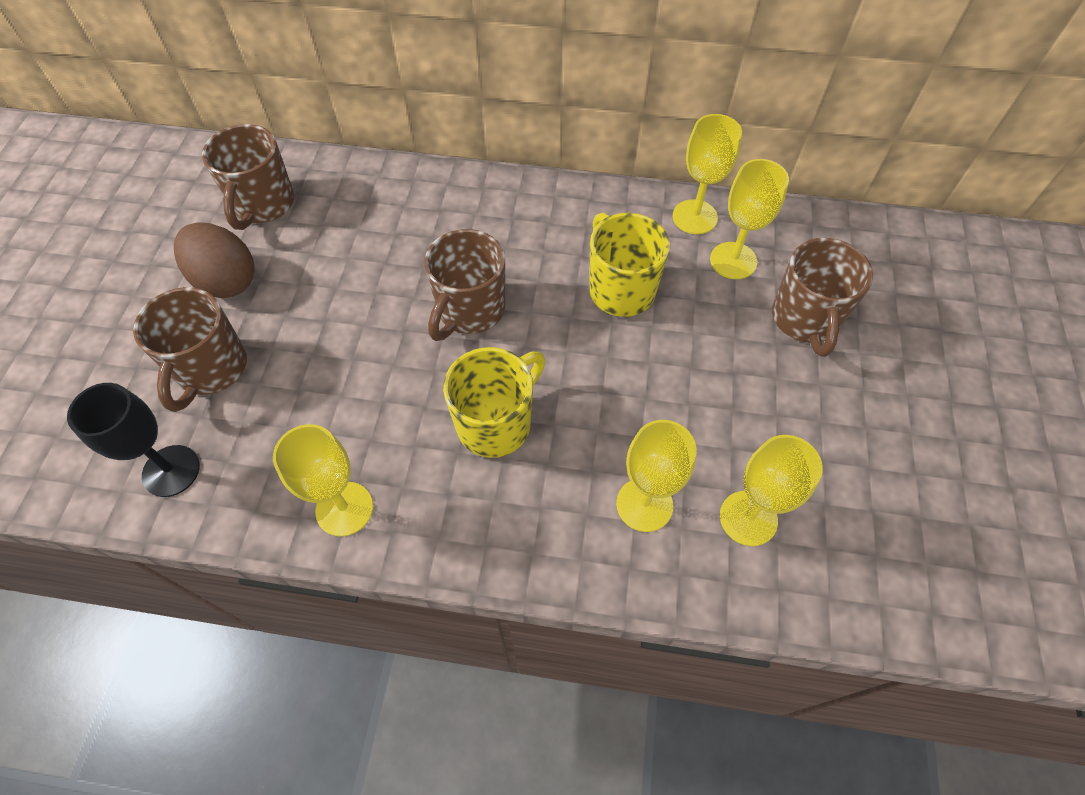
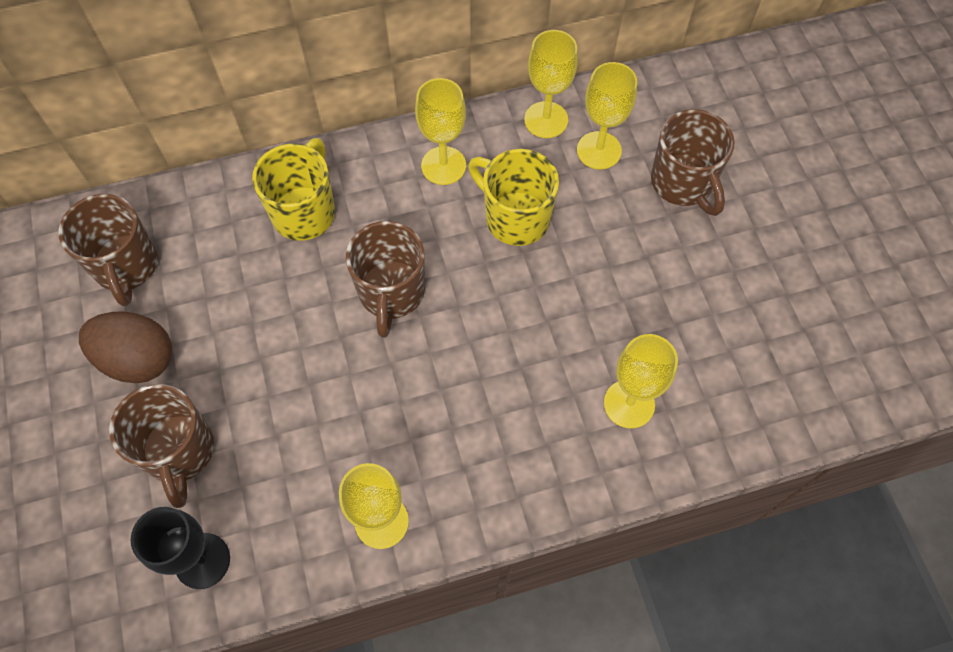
camera: 25 degrees left, 5 degrees up
(496, 423) = (471, 388): yellow mug -> yellow mug (305, 212)
(748, 518) = (714, 378): yellow goblet -> yellow goblet (443, 165)

